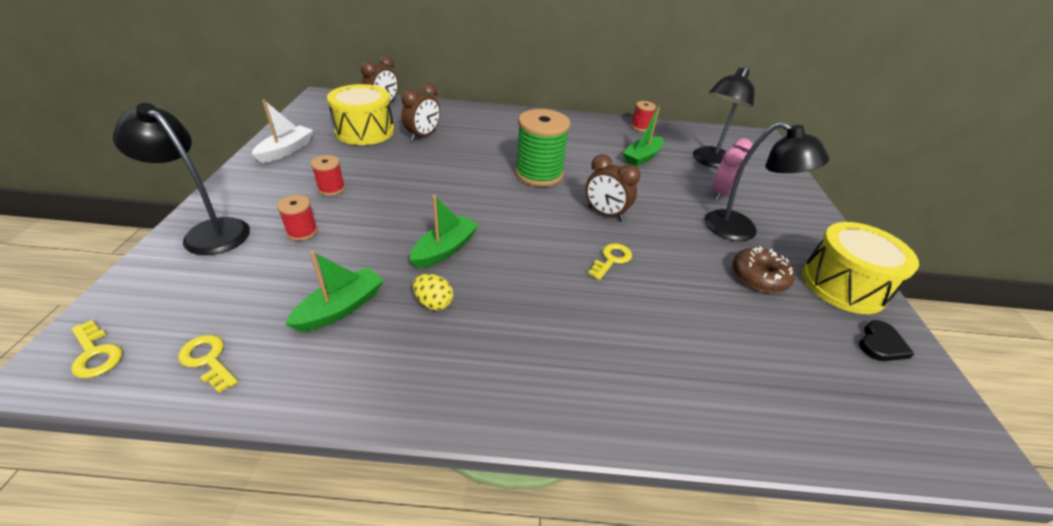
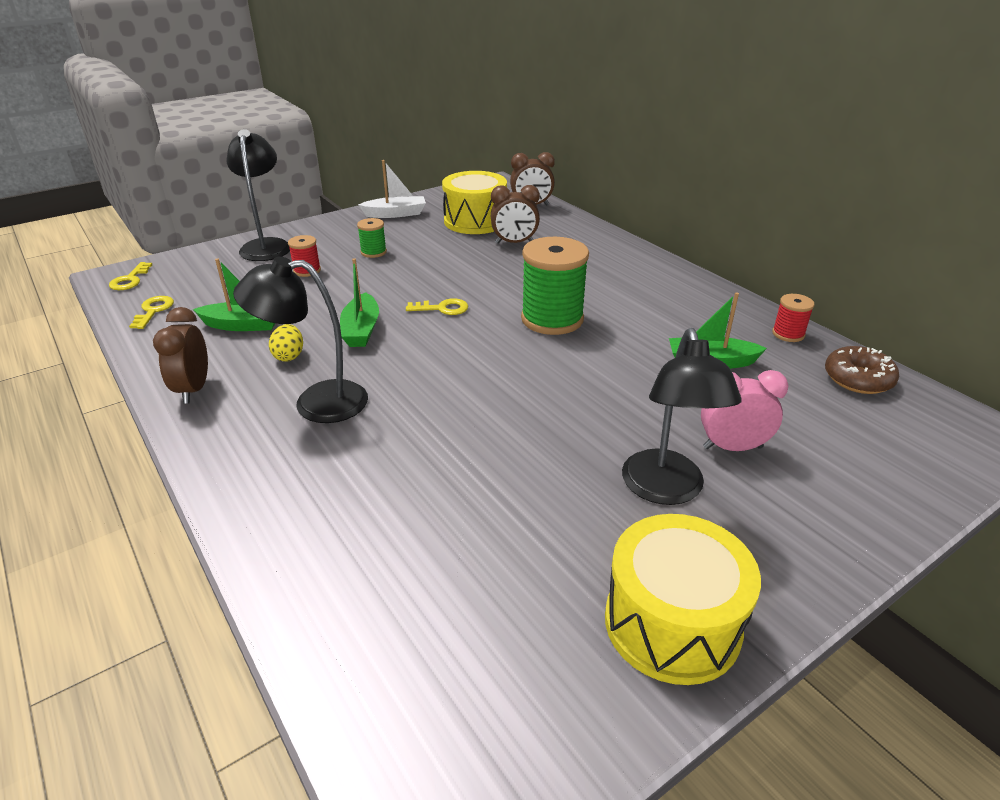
camera: 55 degrees right, 5 degrees down
(331, 188) = (373, 252): red spool -> green spool
(445, 249) = (361, 330): green boat -> green boat turned 90 degrees clockwise
(605, 213) = (542, 383): brown clock -> brown clock (193, 389)
(611, 259) = (464, 416): yellow key -> yellow key (442, 308)
(710, 162) = (805, 413): black lamp -> black lamp (316, 402)
(759, 276) = (579, 533): brown donut -> brown donut (858, 379)
(881, 344) = (571, 692): black heart -> none

